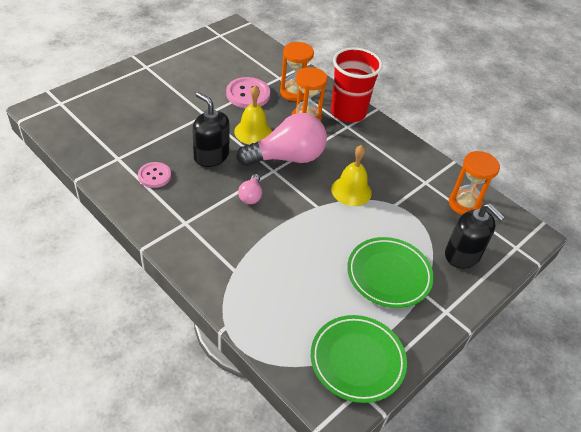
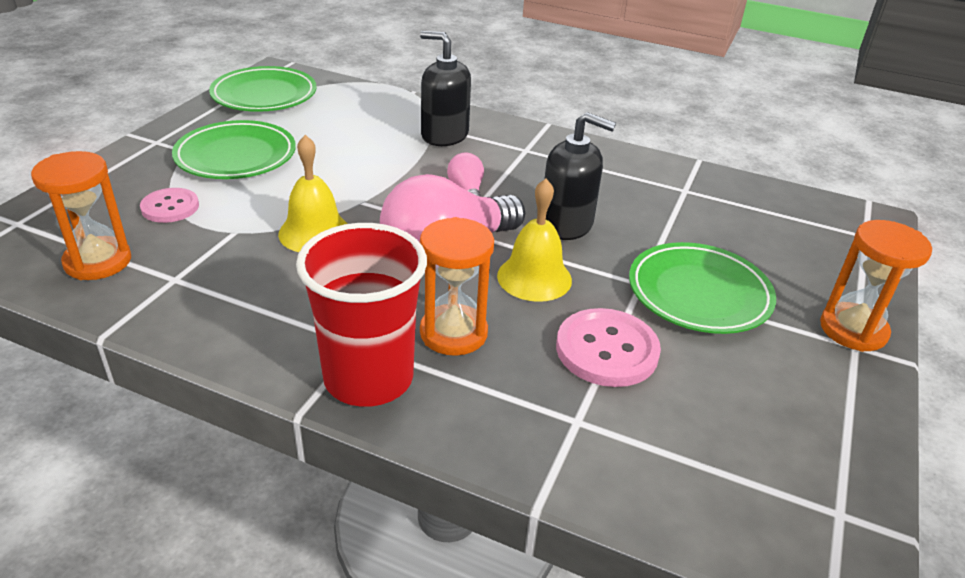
camera: 160 degrees right, 10 degrees down
(154, 176) = (615, 183): pink button -> pink button (170, 207)
(184, 102) = (699, 294): none -> green plate
(294, 92) = (516, 389): orange hourglass -> orange hourglass (853, 330)
(462, 255) = (119, 195): black soap dispenser -> black soap dispenser (444, 135)

